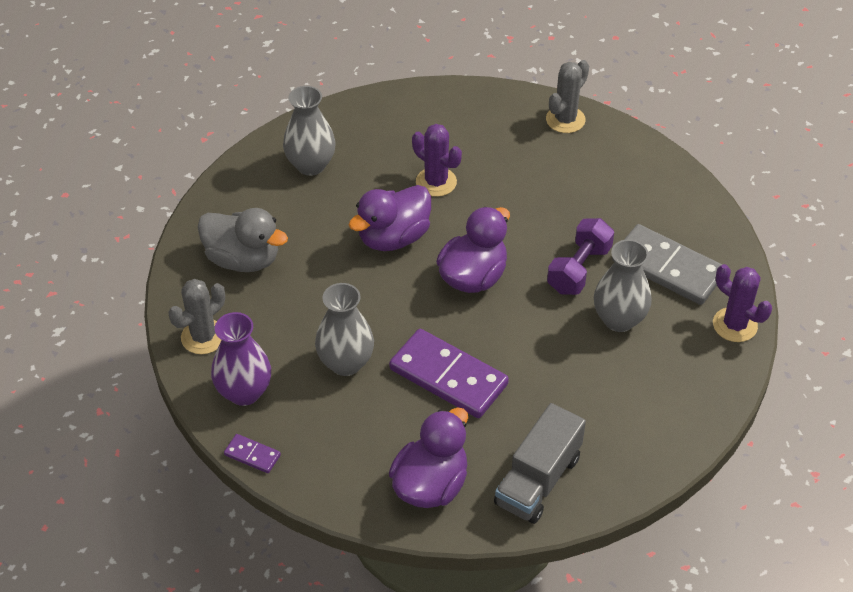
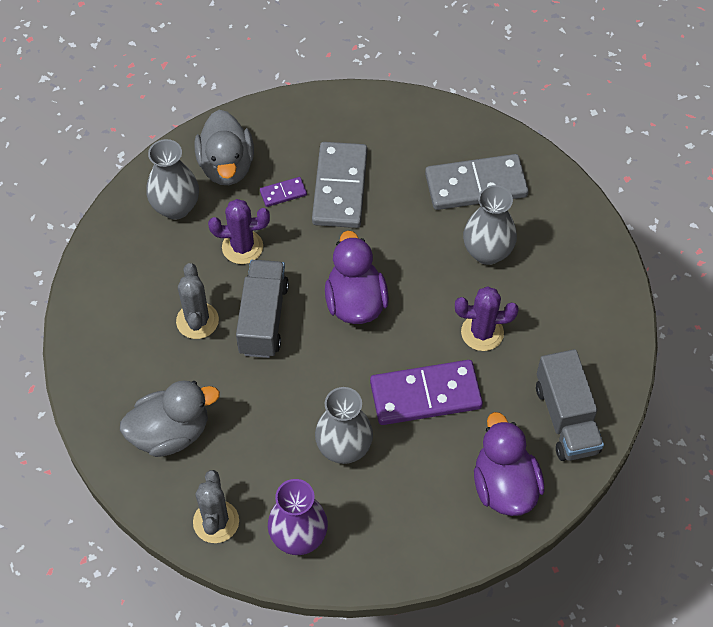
camera: 45 degrees left, 10 degrees up
(252, 455) = (361, 578): purple domino -> purple domino (283, 193)
(311, 165) = (130, 310): grey vase -> grey vase (176, 207)
(393, 237) = (263, 319): purple duck -> grey truck
(489, 124) = (226, 166): none -> grey duck
(556, 194) = (339, 187): none -> grey domino
(565, 120) = (278, 120): grey cactus -> grey cactus (197, 321)
(579, 269) = (420, 235): purple dumbbell -> none
(735, 325) = (562, 194): purple cactus -> purple cactus (482, 332)

